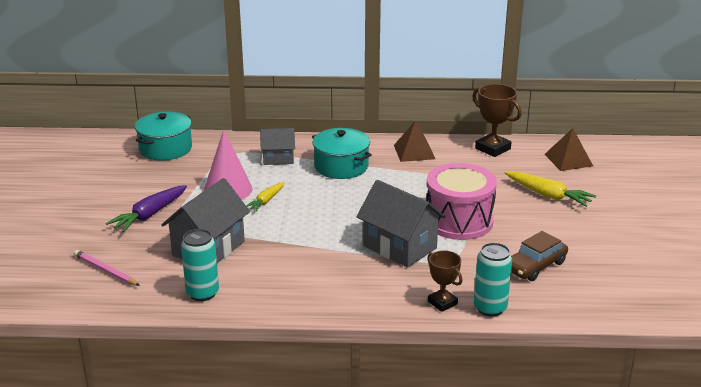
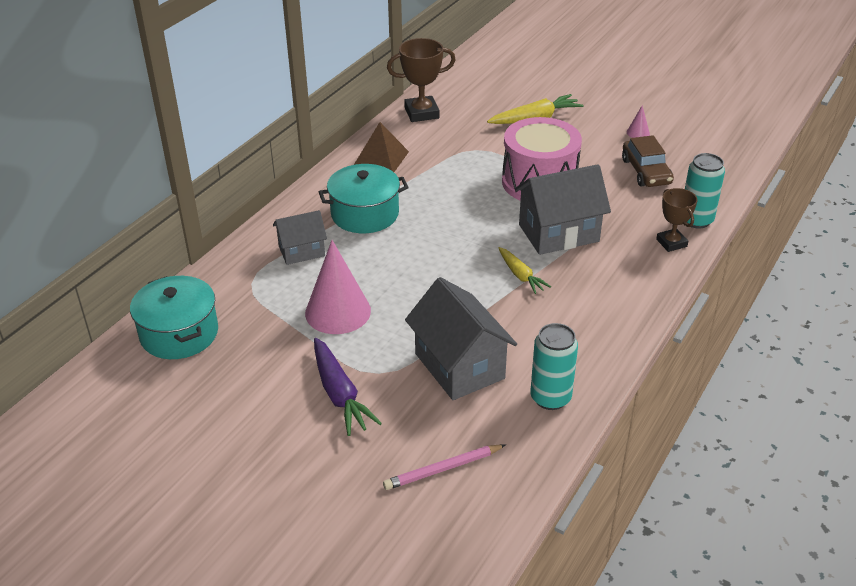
camera: 60 degrees left, 10 degrees up
(266, 201) = (391, 290): yellow carrot -> yellow carrot (520, 275)
(278, 158) = (301, 251): grey house -> grey house turned 45 degrees clockwise
(442, 303) = (671, 243): brown trophy -> brown trophy turned 75 degrees clockwise
(568, 160) = (482, 84): brown pyramid -> none
(592, 247) = (638, 133): none -> pink cone

